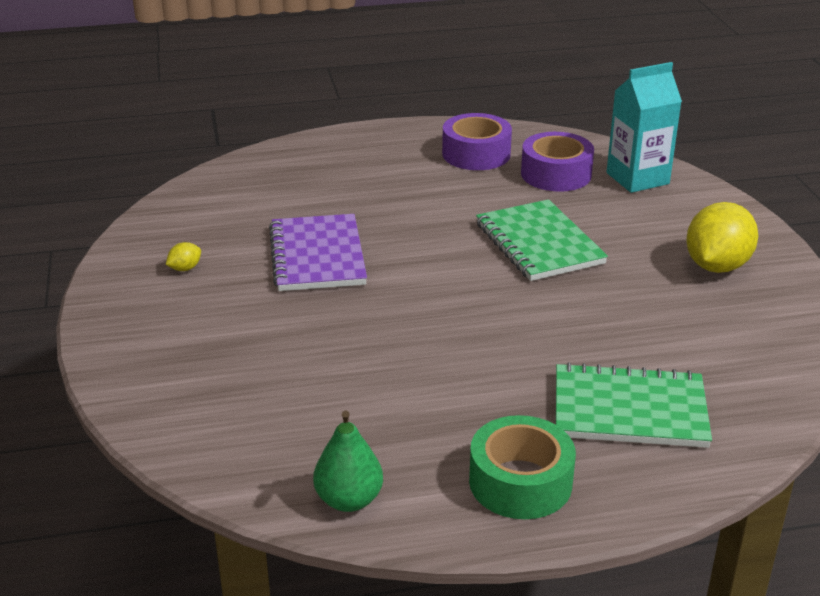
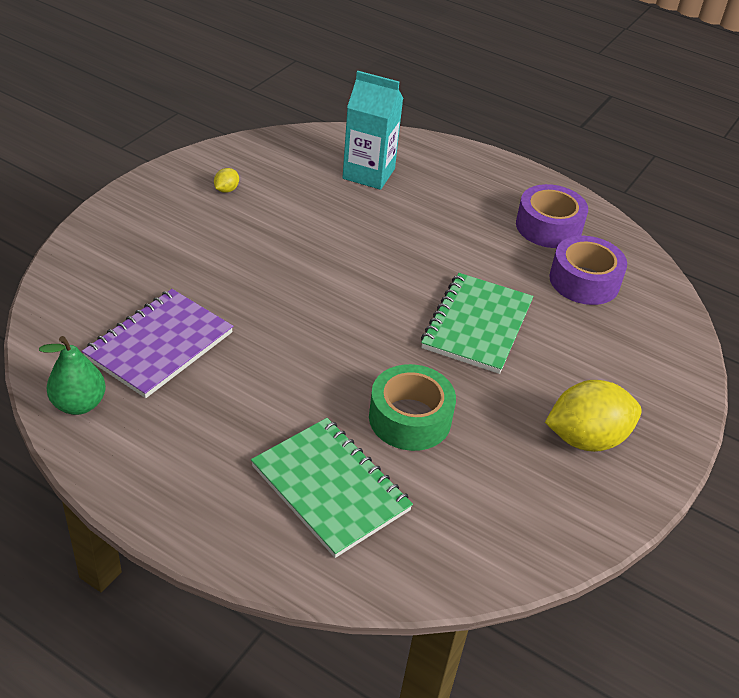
camera: 40 degrees right, 10 degrees up
(185, 268) = (226, 190): yellow lemon -> yellow lemon turned 60 degrees counterclockwise
(317, 256) = (315, 233): purple notebook -> purple notebook (159, 345)
(520, 482) = (183, 475): green tape -> green tape (410, 418)
(637, 178) = (647, 326): turquoise carton -> turquoise carton (368, 174)

